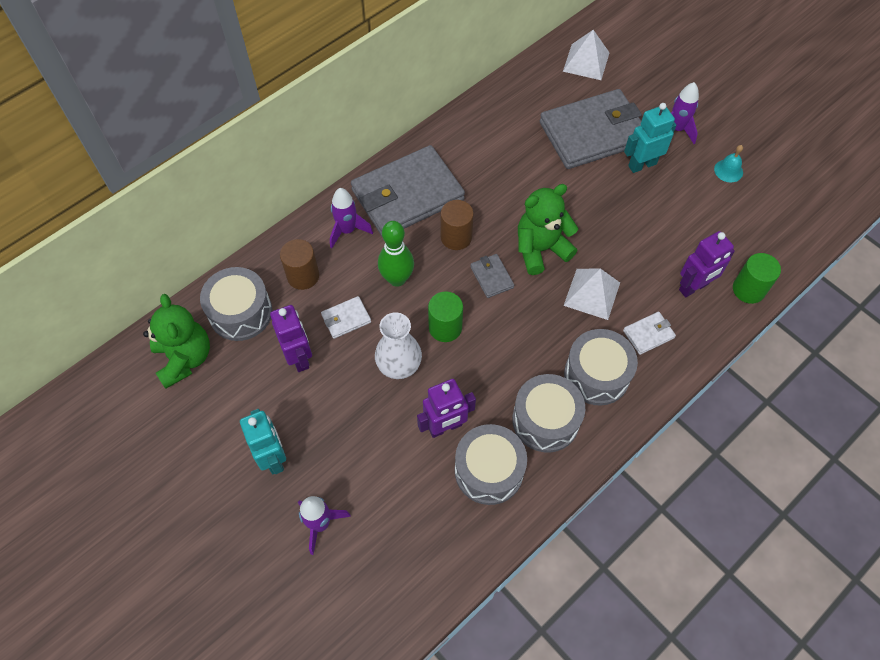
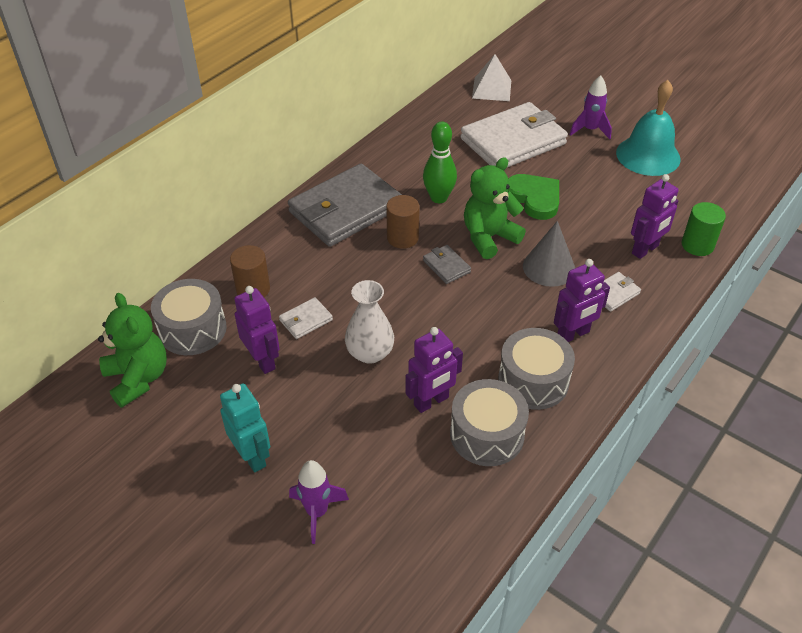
camera: 10 degrees left, 15 degrees down
(347, 230) = (291, 245): purple rocket -> none
(397, 279) = (351, 279): green bowling pin -> green bowling pin (439, 198)
(445, 327) = (410, 314): green cylinder -> none
(592, 133) = (513, 141): grey wallet -> white wallet
(592, 293) = (549, 267): white pyramid -> grey cone
(596, 375) = (573, 334): grey drum -> purple robot
(597, 208) = (534, 198): none -> green heart
(642, 165) = (566, 160): turquoise robot -> none
(728, 170) = (648, 155): turquoise bell -> turquoise bell, size x2.30

